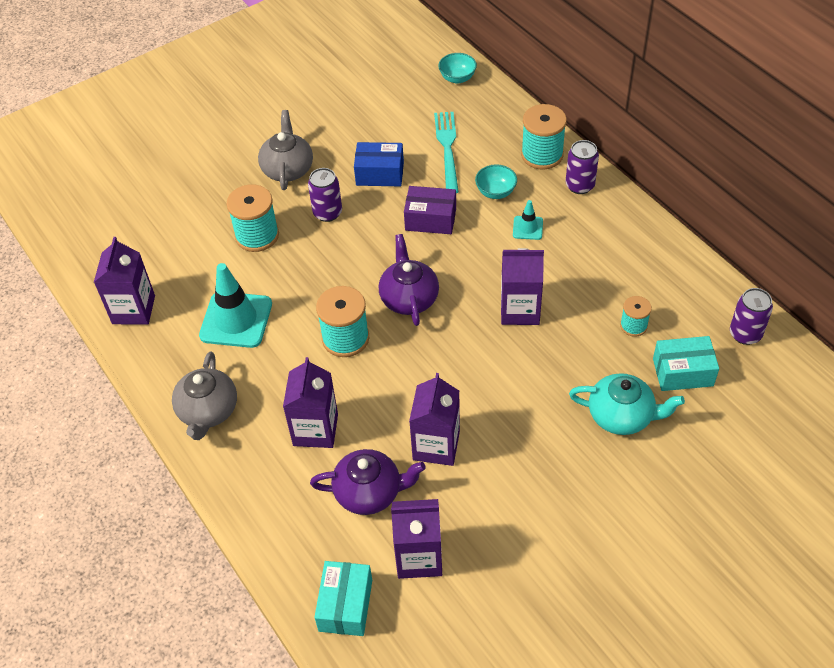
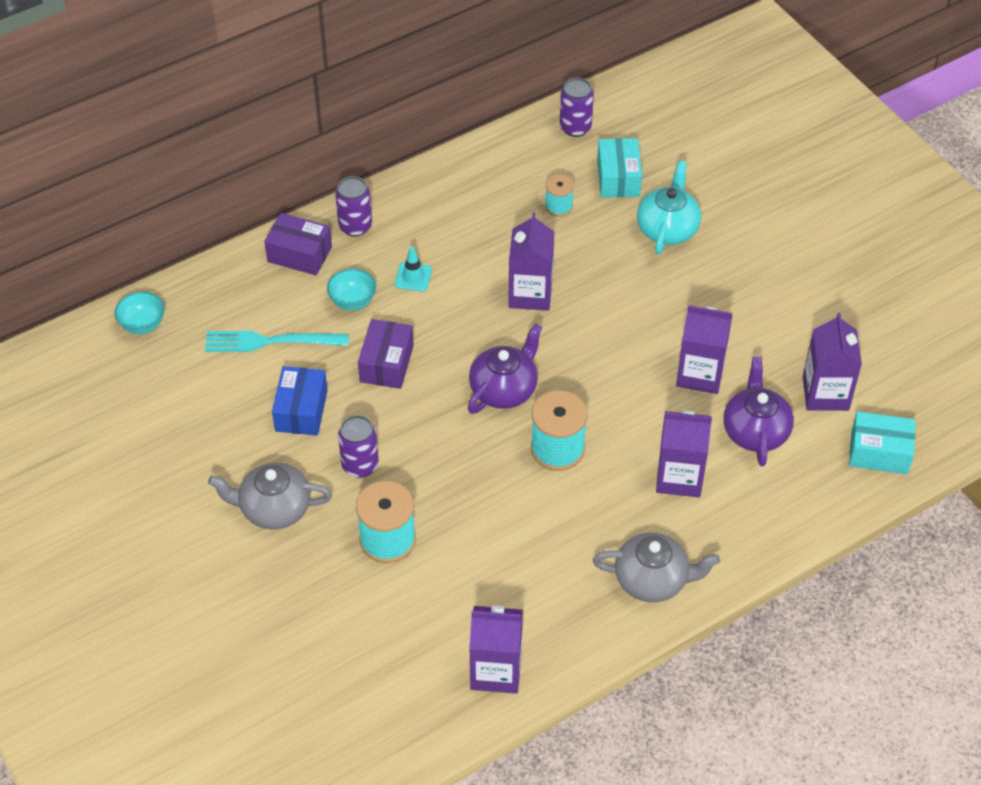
camera: 90 degrees left, 0 degrees up
(236, 320) = (522, 557): turquoise traffic cone -> none
(409, 298) = (504, 389): purple teapot -> purple teapot turned 135 degrees clockwise
(542, 155) = (299, 254): turquoise spool -> purple box

